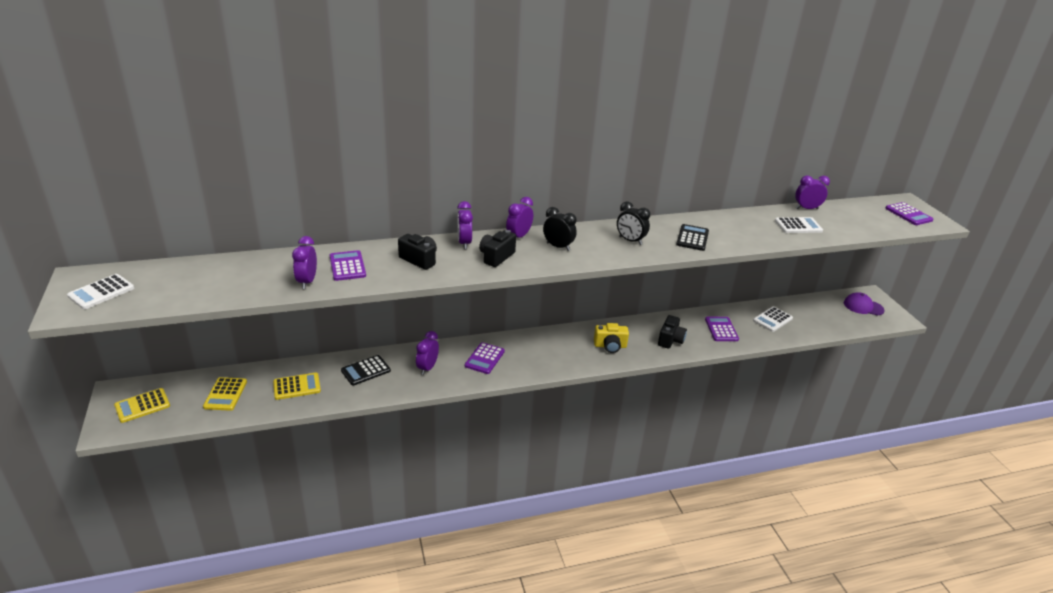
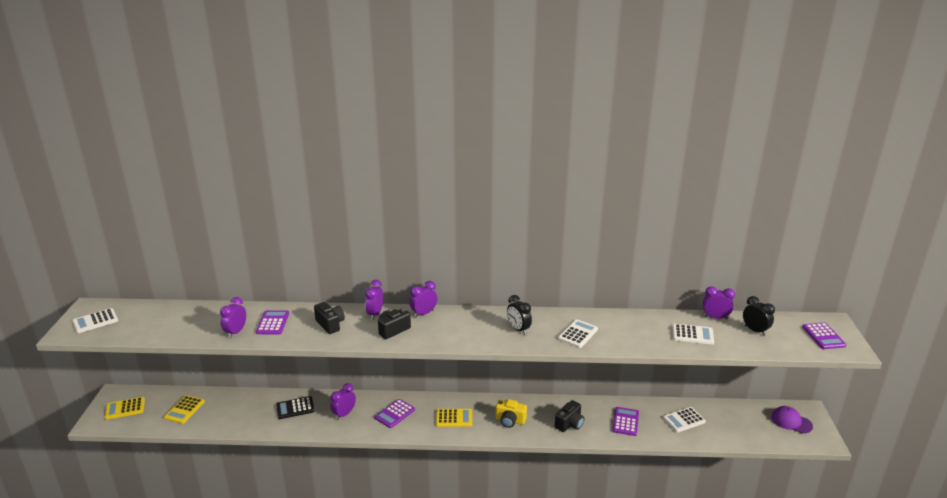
camera: 20 degrees right, 5 degrees down
(297, 386) = (237, 412): yellow calculator -> yellow calculator (454, 418)
(558, 247) = (451, 327): black clock -> black clock (755, 330)
(692, 238) = (578, 334): black calculator -> white calculator

